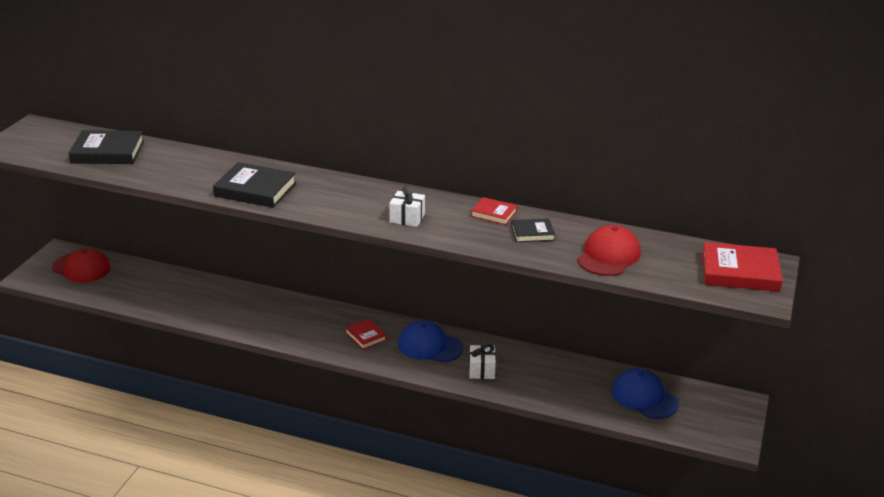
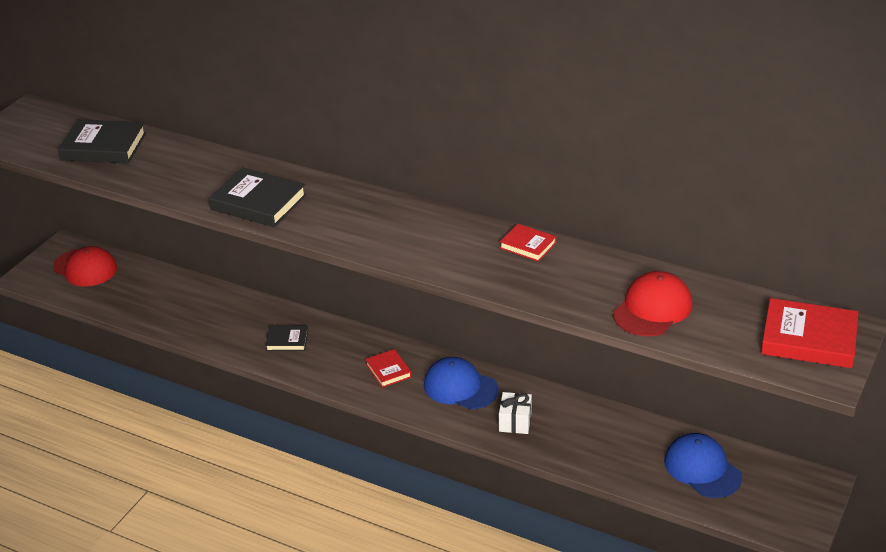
camera: 10 degrees right, 5 degrees up
(407, 218) = (424, 247): white gift -> none
(532, 233) = (568, 274): black book -> black book (287, 340)

